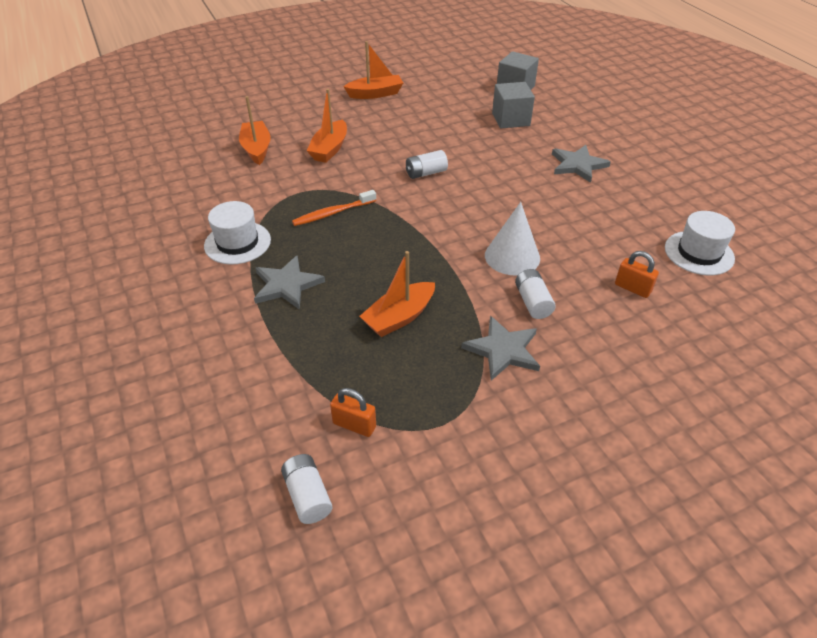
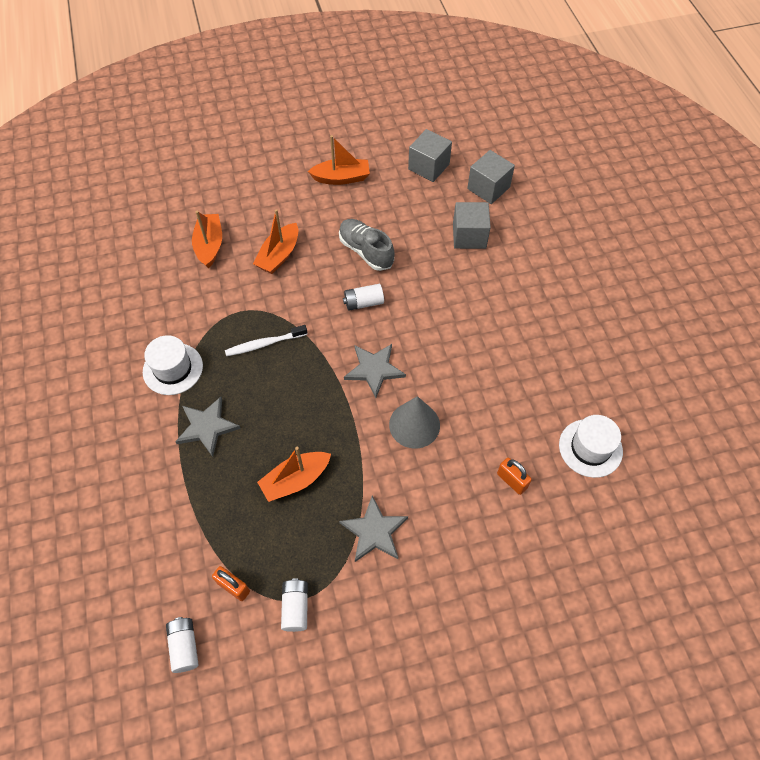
camera: 10 degrees right, 15 degrees up
(333, 213) = (264, 344): orange toothbrush -> white toothbrush
(415, 138) = (366, 251): none -> grey shoe
(455, 80) = (428, 167): none -> grey cube
(512, 256) = (414, 425): white cone -> grey cone
(533, 302) = (416, 482): white battery -> white battery (295, 607)
(577, 165) = (515, 313): grey star -> grey star (374, 369)

